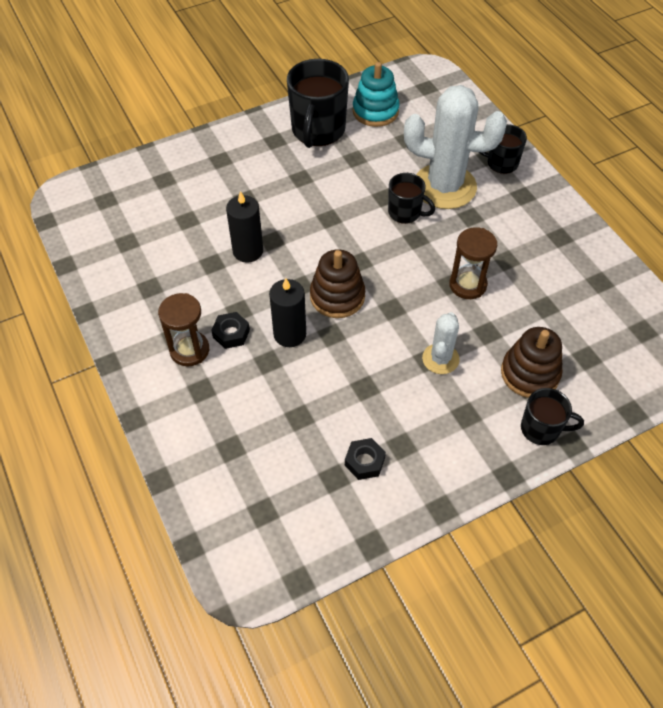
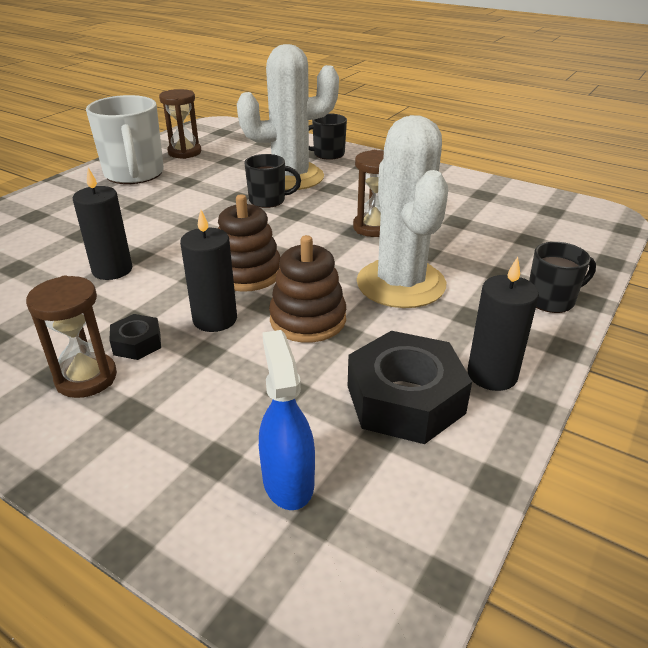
camera: 30 degrees left, 20 degrees down
(260, 482) = (288, 481): none -> blue spray bottle
(318, 131) = (134, 174): black mug -> white mug
(364, 462) = (405, 399): black nut -> black nut, size x2.05
(375, 111) = (184, 152): turquoise stacking toy -> brown hourglass
(436, 471) = (492, 375): none -> black candle
(440, 359) = (401, 284): white cactus -> white cactus, size x1.98
(530, 373) = (495, 266): brown stacking toy -> brown stacking toy (308, 320)

